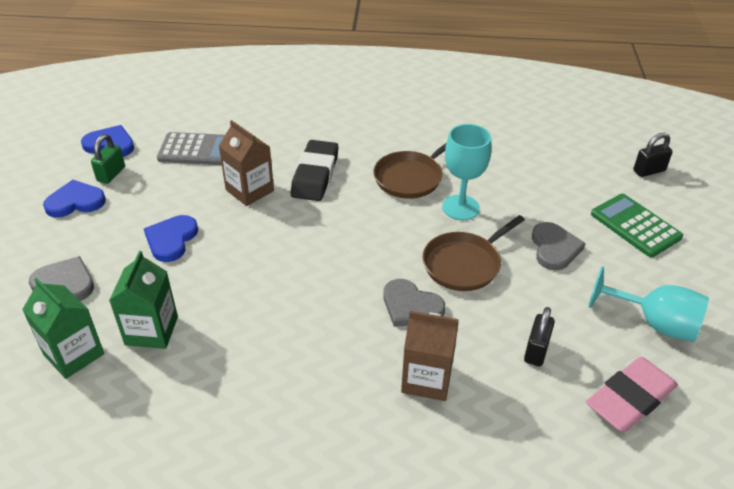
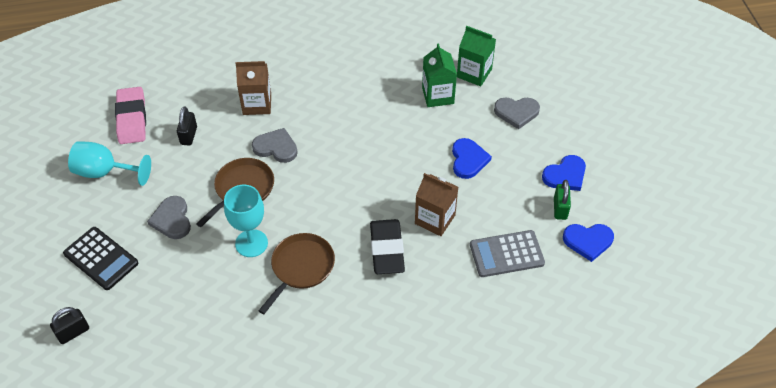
camera: 165 degrees right, 10 degrees up
(630, 399) = (132, 119): pink eraser -> pink eraser turned 45 degrees counterclockwise
(635, 226) = (101, 258): green calculator -> black calculator

